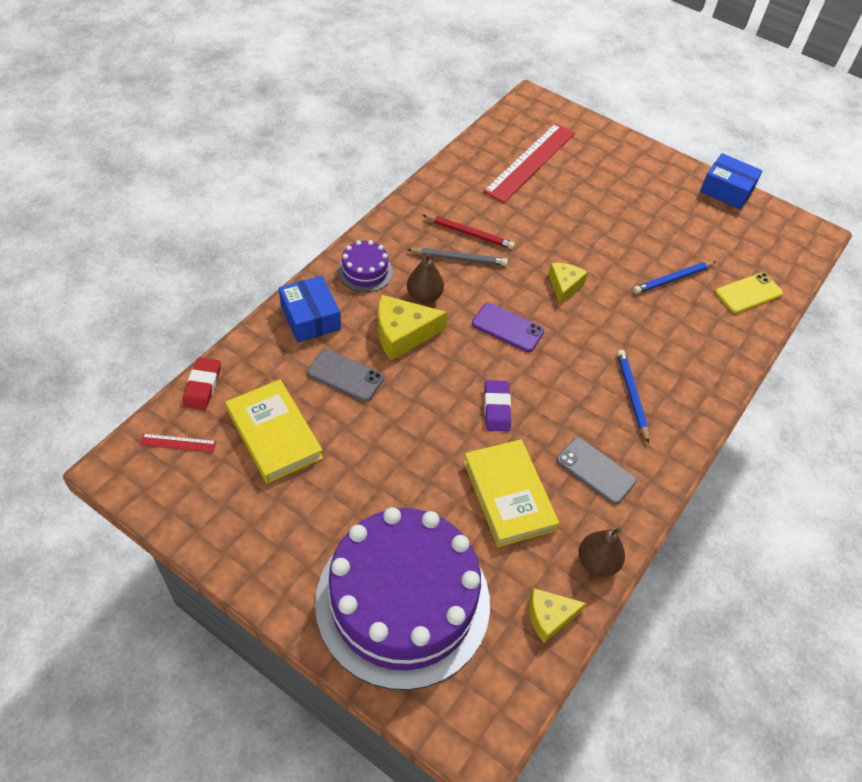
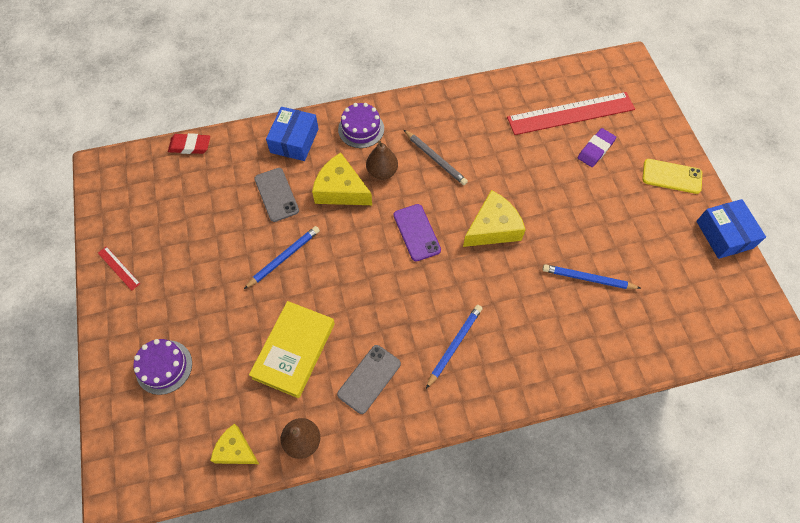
camera: 45 degrees right, 10 degrees up
(178, 443) = (144, 173): red ruler -> red ruler (118, 268)
(202, 386) = (190, 146): red eraser -> red eraser turned 45 degrees clockwise
(274, 434) = (198, 205): yellow book -> none
(403, 601) = (164, 367): purple cake -> purple cake, size x0.41
(413, 424) = (284, 258): none -> blue pencil
(469, 234) = (462, 144): red pencil -> none
(497, 408) = (348, 285): purple eraser -> purple eraser (595, 150)
(564, 285) = (493, 228): yellow cheese -> yellow cheese, size x1.57
(595, 470) = (369, 379): grey phone -> grey phone turned 45 degrees clockwise
(748, 293) = (643, 333): yellow phone -> yellow phone (671, 176)

